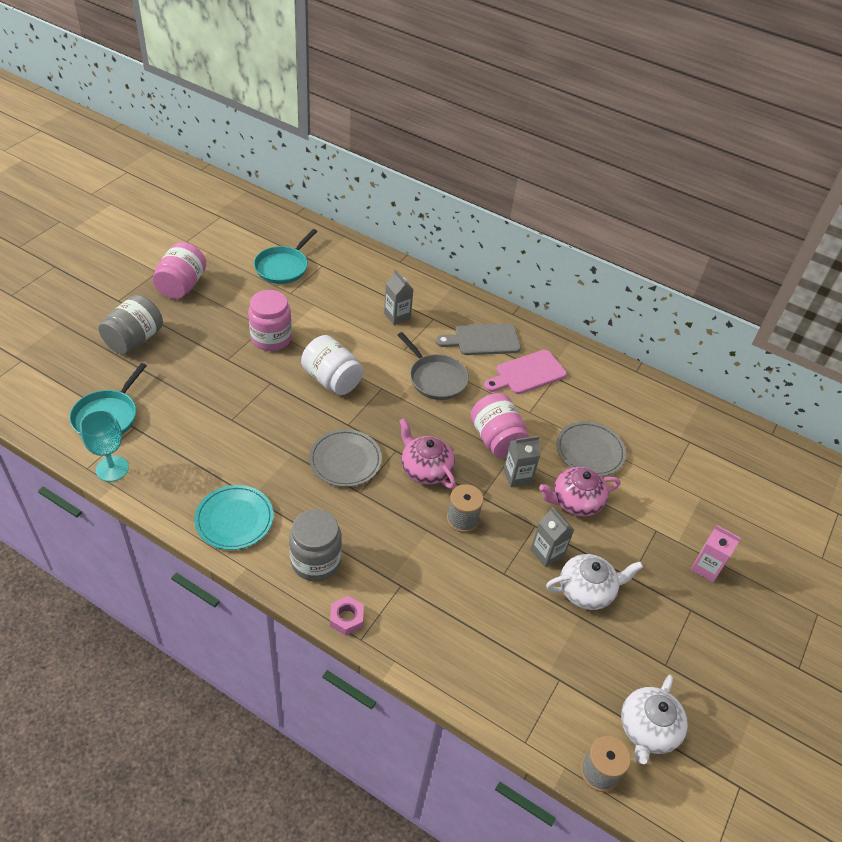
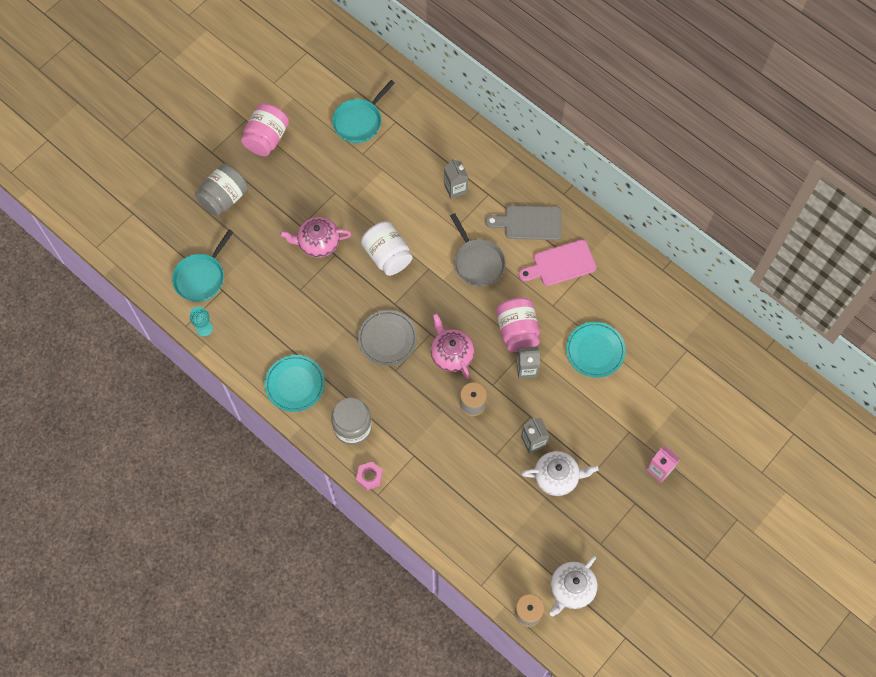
camera: 15 degrees right, 20 degrees up
(112, 468) = (204, 328): turquoise goblet -> turquoise goblet, size x0.67
(271, 338) = (340, 206): pink jar -> none
(575, 501) = (569, 398): pink teapot -> pink teapot (318, 243)
(590, 451) = (595, 351): grey plate -> turquoise plate

